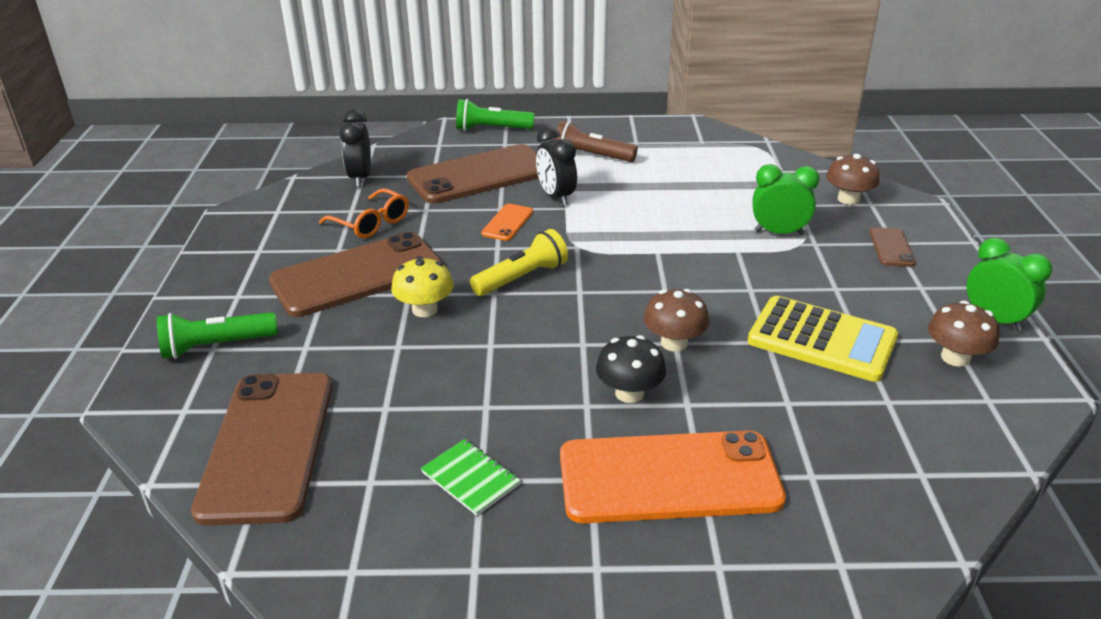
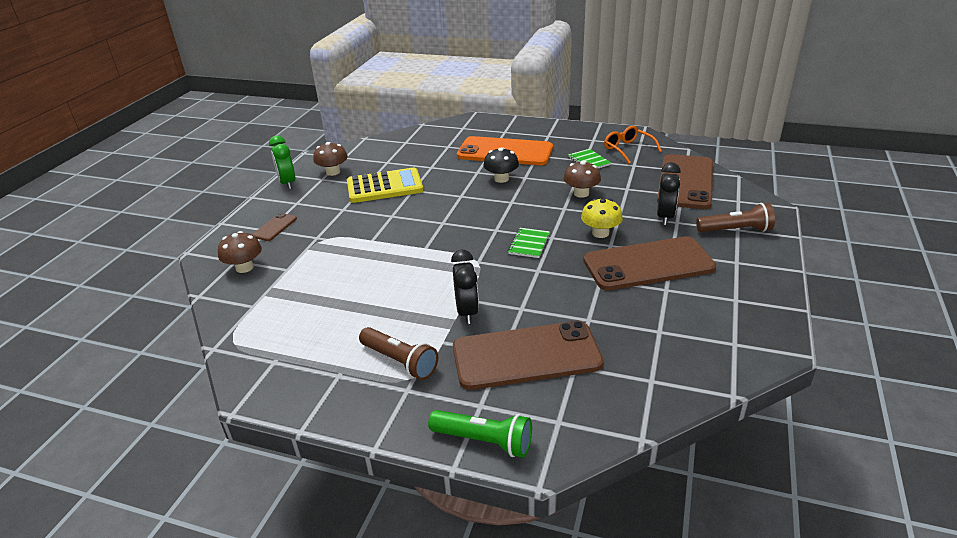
camera: 160 degrees left, 0 degrees up
(216, 346) = (736, 230): green flashlight -> brown flashlight
(360, 178) = (654, 377): black clock -> black clock (665, 217)
(371, 223) = (639, 312): orange glasses -> orange glasses (628, 149)
(507, 222) = (521, 292): orange phone -> none
(522, 278) = (529, 244): yellow flashlight -> green notebook
(674, 343) = (461, 195): brown mushroom -> brown mushroom (581, 193)
(779, 233) = (329, 249): green clock -> none
(822, 340) = (384, 187): yellow calculator -> yellow calculator turned 120 degrees clockwise

